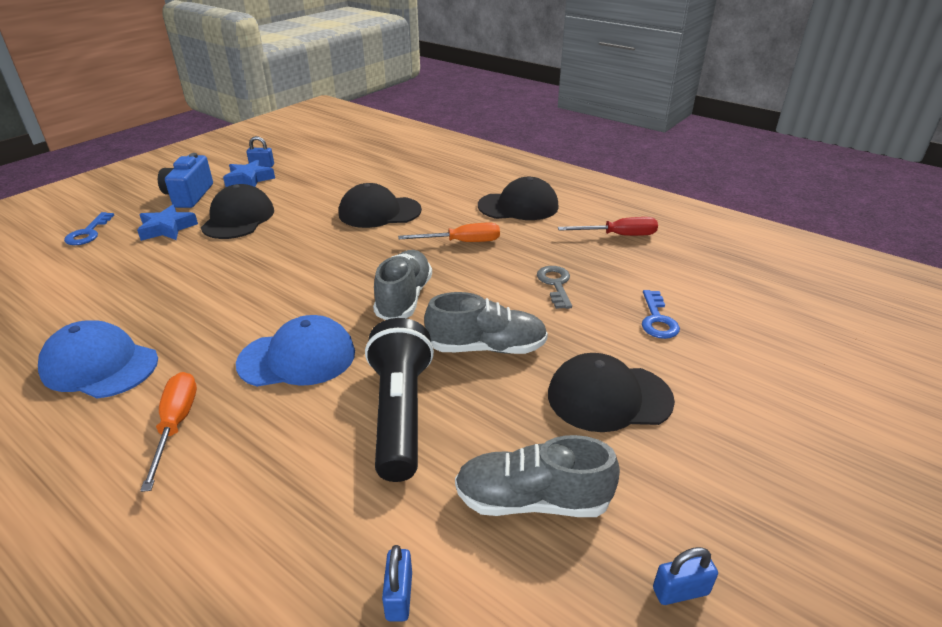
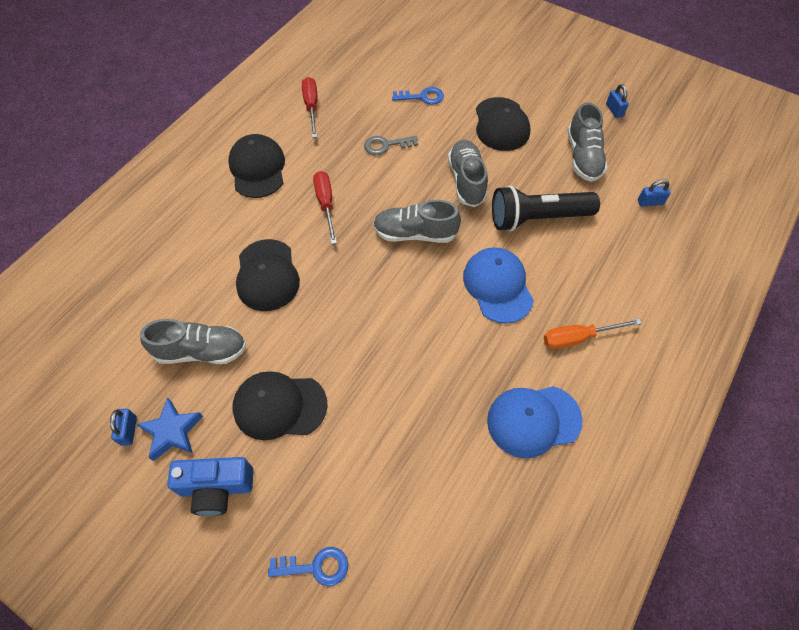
camera: 95 degrees left, 25 degrees up
(100, 365) = (533, 420): blue cap -> blue cap turned 60 degrees clockwise
(167, 228) = (303, 475): blue star -> none
(313, 187) = (201, 351): none -> grey shoe
(462, 242) = (326, 204): orange screwdriver -> red screwdriver

